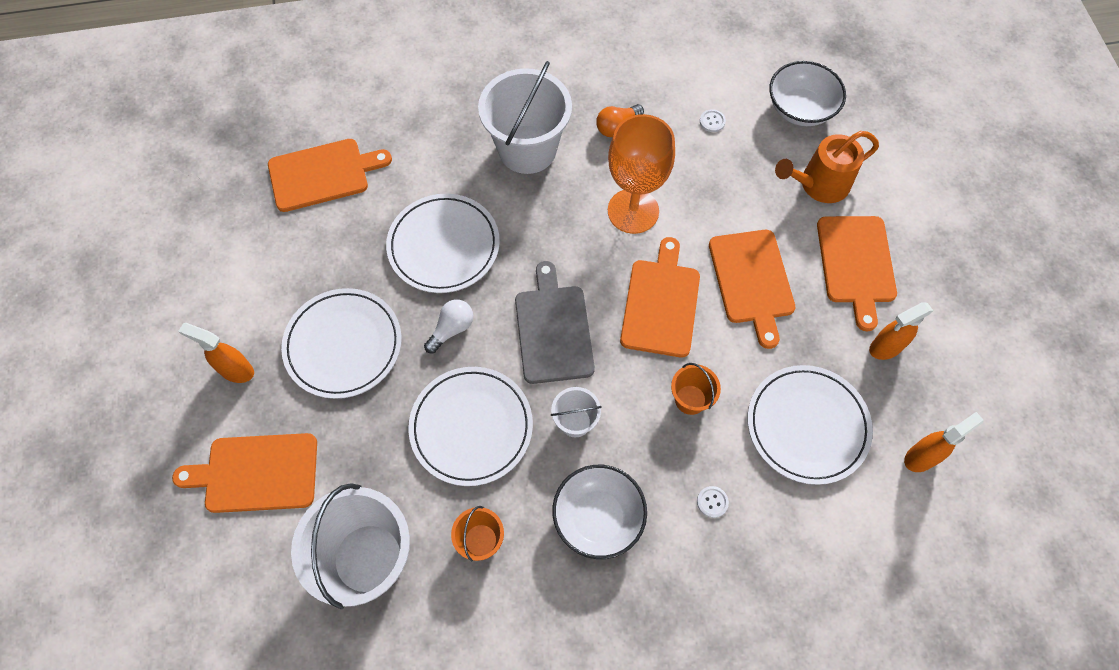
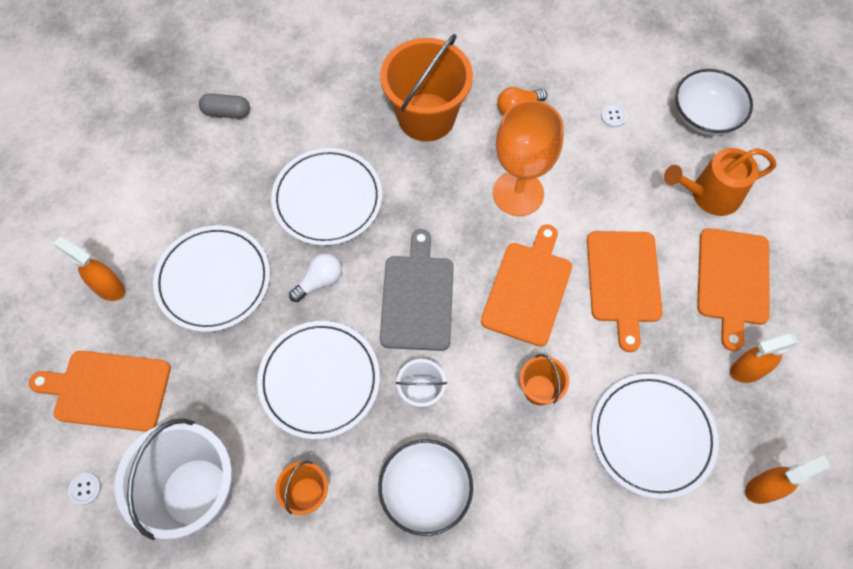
camera: 10 degrees right, 0 degrees up
(323, 174) = (226, 112): orange cutting board -> grey capsule
(527, 149) = (426, 117): white bucket -> orange bucket
(712, 502) = (541, 496): white button -> white button (85, 489)

